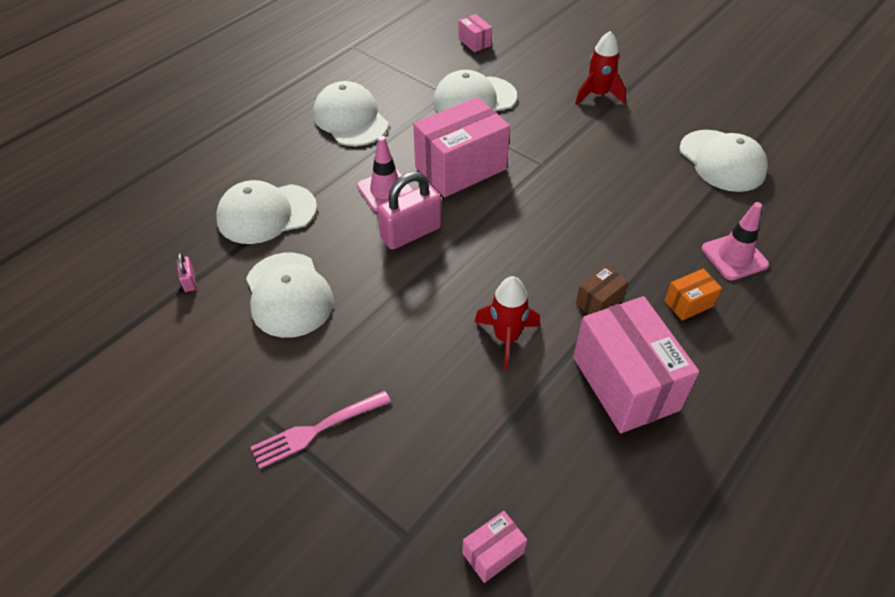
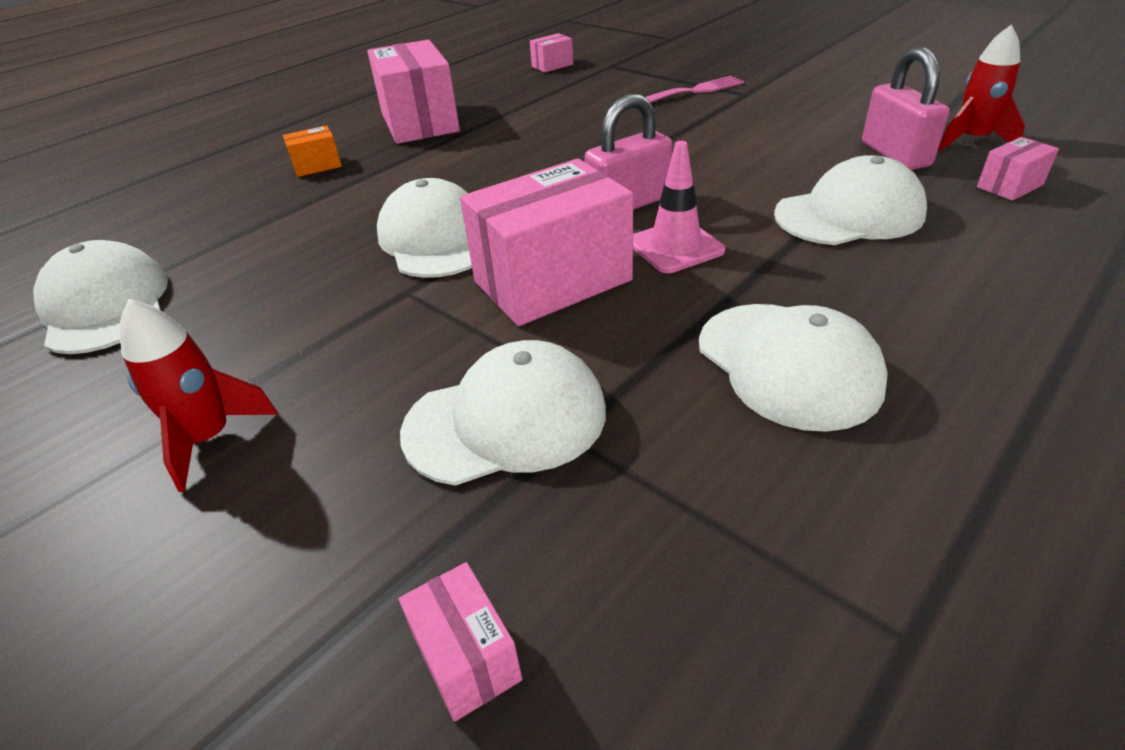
camera: 175 degrees left, 10 degrees down
(142, 236) = (1009, 186): none -> pink box
(189, 281) = (895, 154): pink padlock -> pink padlock, size x2.19
(289, 295) = (764, 151): white cap -> white cap (435, 239)
(506, 338) = (520, 138): red rocket -> red rocket (971, 141)
(599, 302) = (412, 162): brown box -> none
(734, 257) = (225, 201): pink traffic cone -> none

